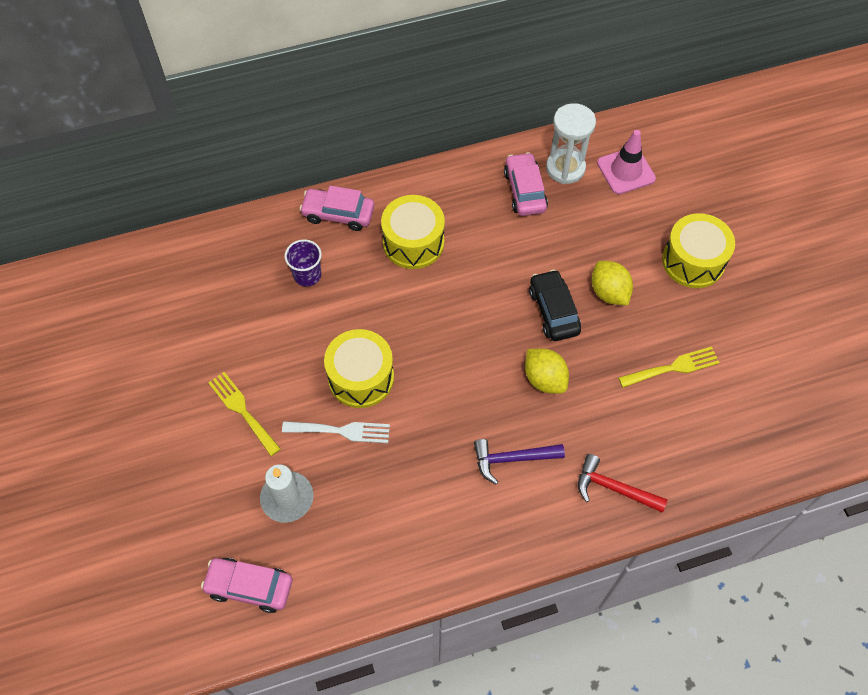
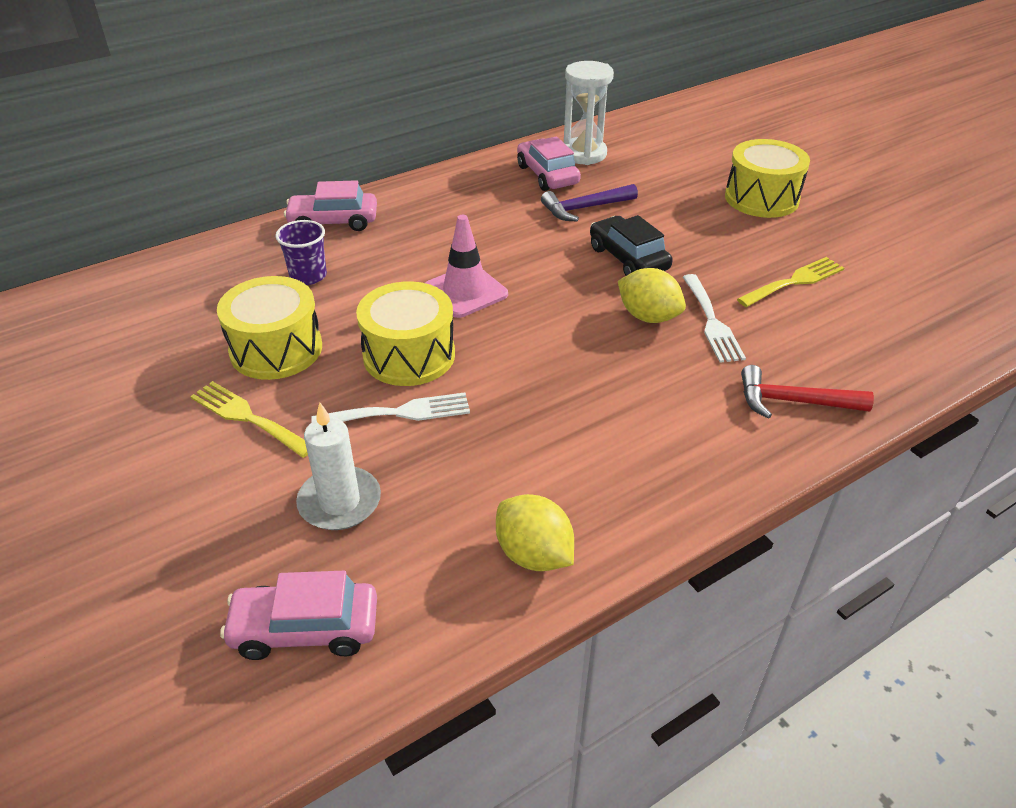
camera: 15 degrees left, 20 degrees down
(413, 242) = (434, 230): yellow drum -> yellow drum (276, 349)
(512, 459) = (646, 397): purple hammer -> purple hammer (585, 208)
(589, 396) = (712, 322): none -> white fork
(609, 292) = (684, 234): yellow lemon -> yellow lemon (534, 554)
(626, 171) = (650, 147): pink traffic cone -> pink traffic cone (465, 291)

